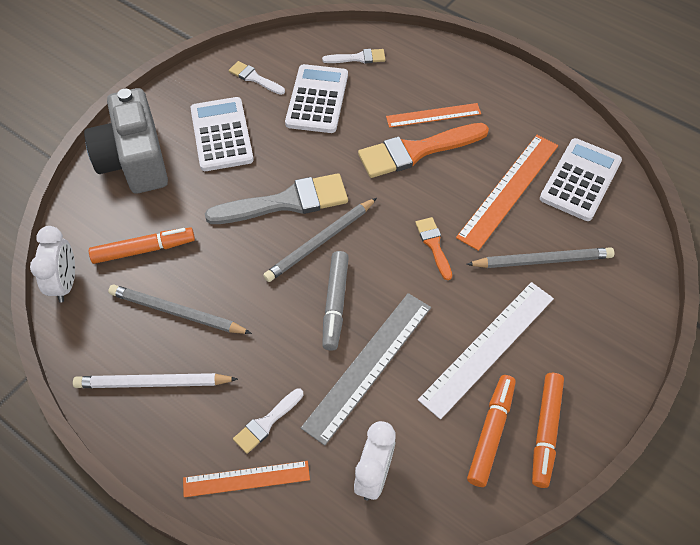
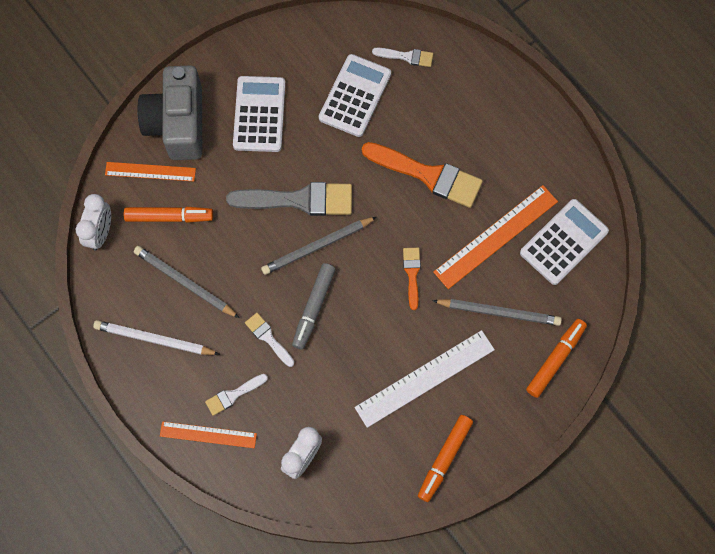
camera: 15 degrees right, 15 degrees up
(254, 78) = (303, 57): white brush -> white brush (268, 338)
(368, 365) = (325, 368): grey ruler -> none
(416, 151) = (428, 175): orange brush -> orange brush turned 150 degrees counterclockwise
(433, 115) = (456, 140): orange ruler -> orange ruler (150, 171)
(491, 433) = (402, 448): orange marker -> orange marker (555, 359)

